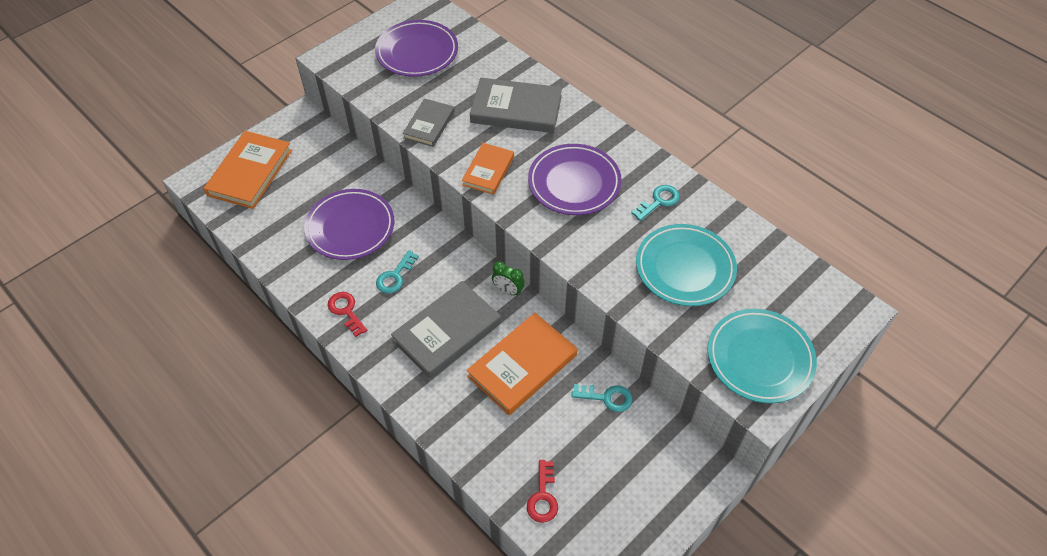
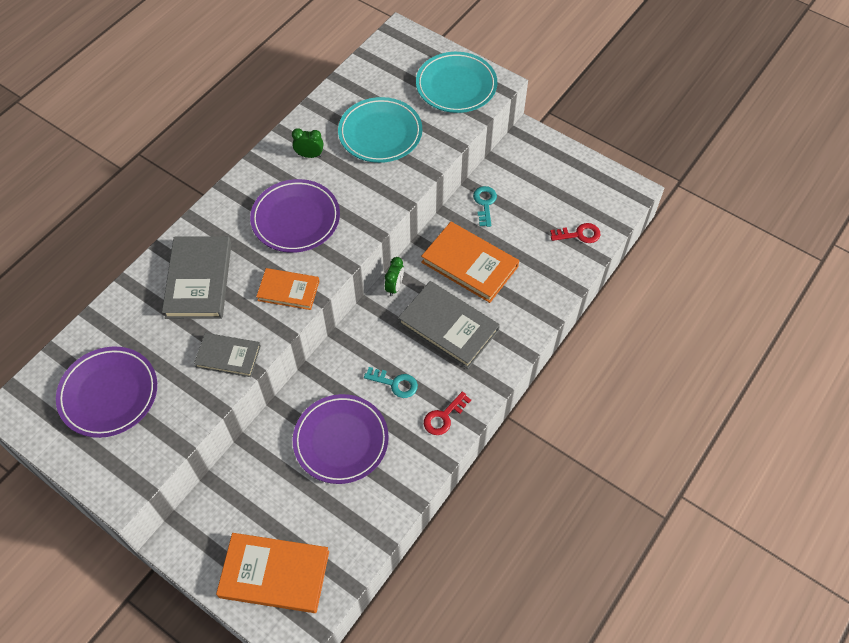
camera: 100 degrees left, 5 degrees up
(658, 201) = (309, 155): turquoise key -> green clock

